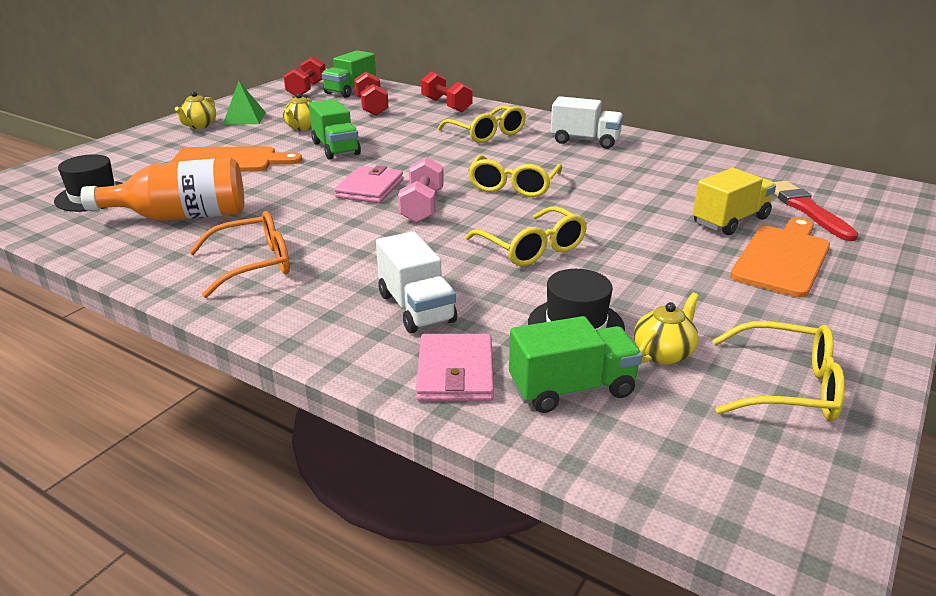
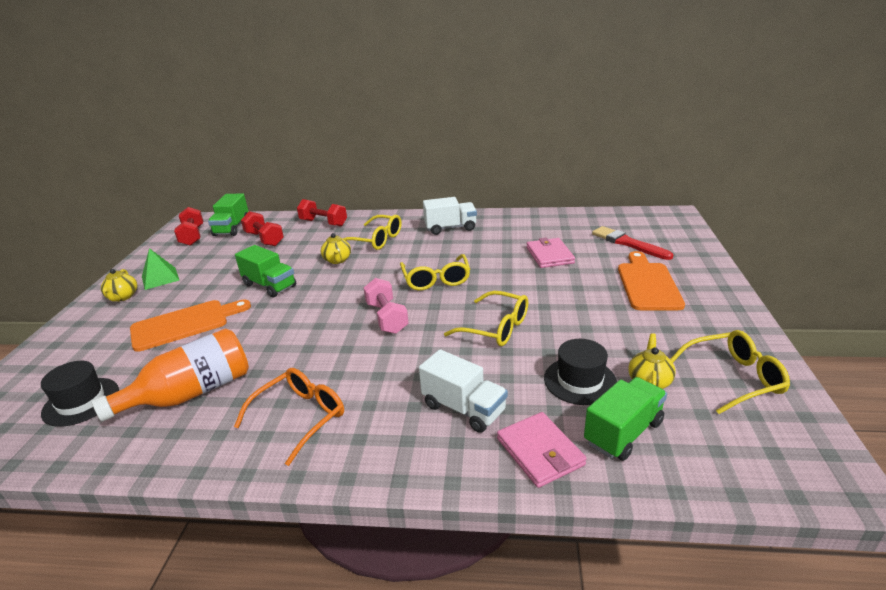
camera: 25 degrees left, 0 degrees up
(302, 127) = (221, 273): yellow teapot -> yellow teapot (337, 260)
(370, 188) = (331, 314): pink wallet -> pink wallet (549, 255)
(730, 221) = (595, 265): yellow truck -> none

